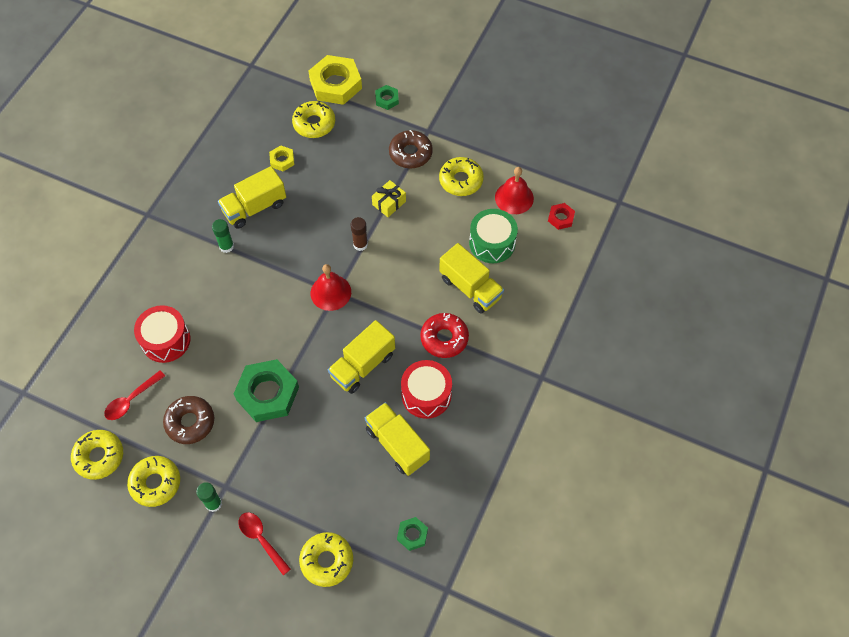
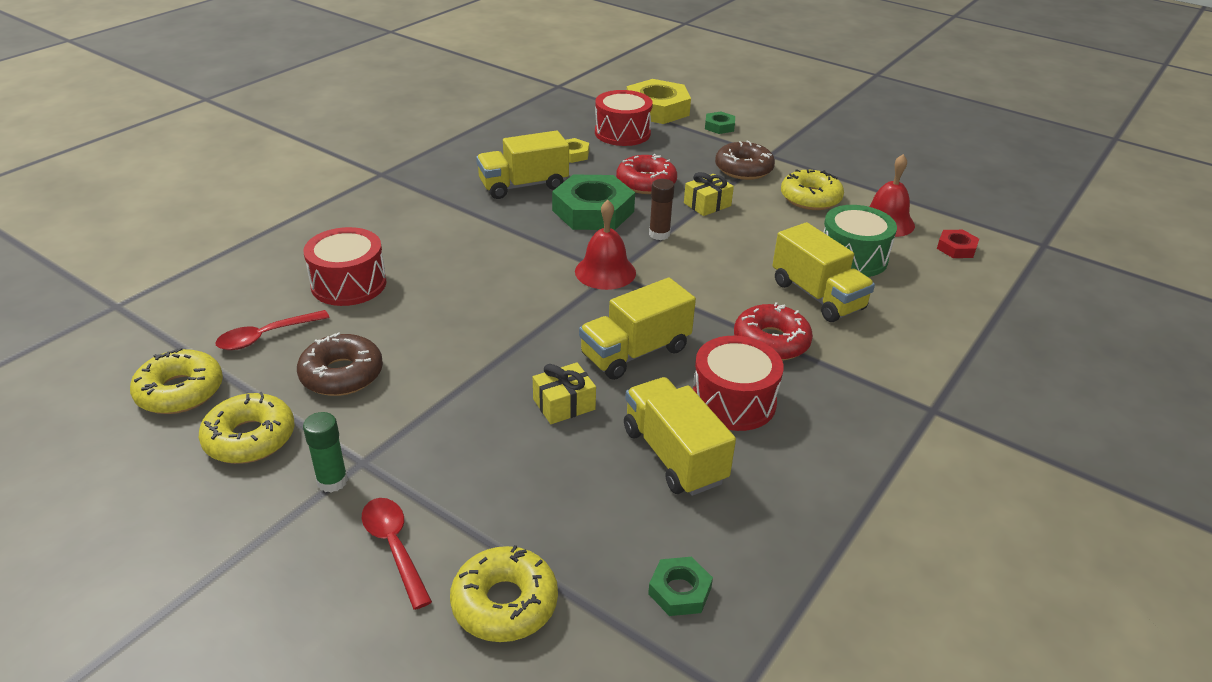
camera: 10 degrees right, 25 degrees down
(226, 246) = (473, 212): green glue stick -> none
(267, 393) = (476, 361): green nut -> green nut (593, 211)
(314, 124) = (622, 133): yellow donut -> red drum
(328, 418) = (564, 404): none -> yellow gift
(342, 186) = (646, 183): none -> red donut

